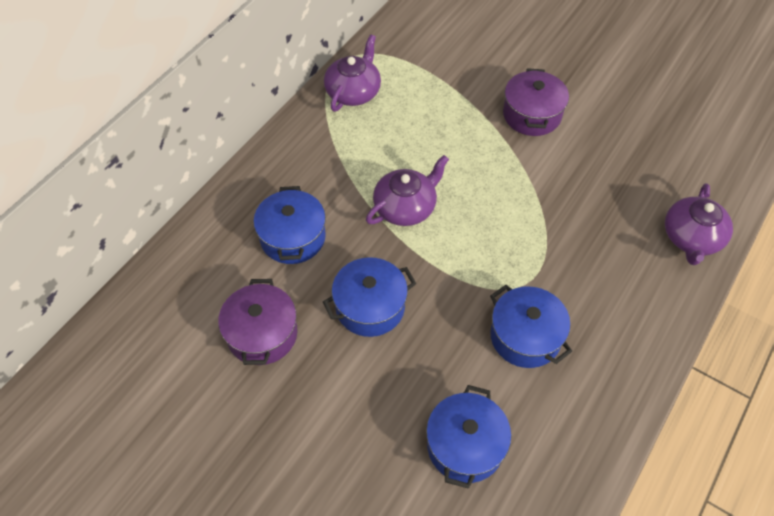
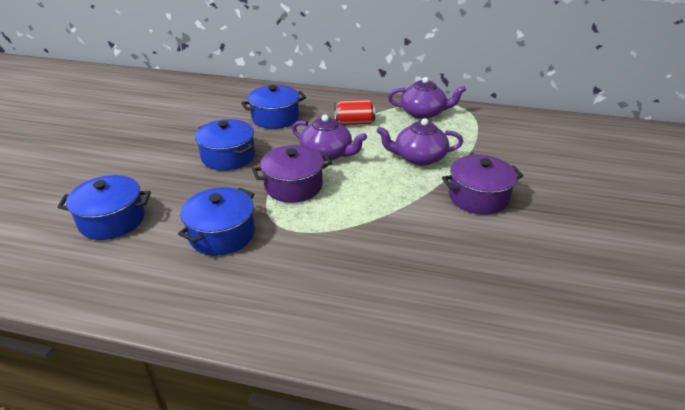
camera: 70 degrees right, 20 degrees down
(262, 334) = (194, 124): purple pot -> purple pot (293, 186)
(345, 161) = (354, 122): none -> red can
(691, 238) = (396, 339): purple teapot -> purple teapot (419, 157)

